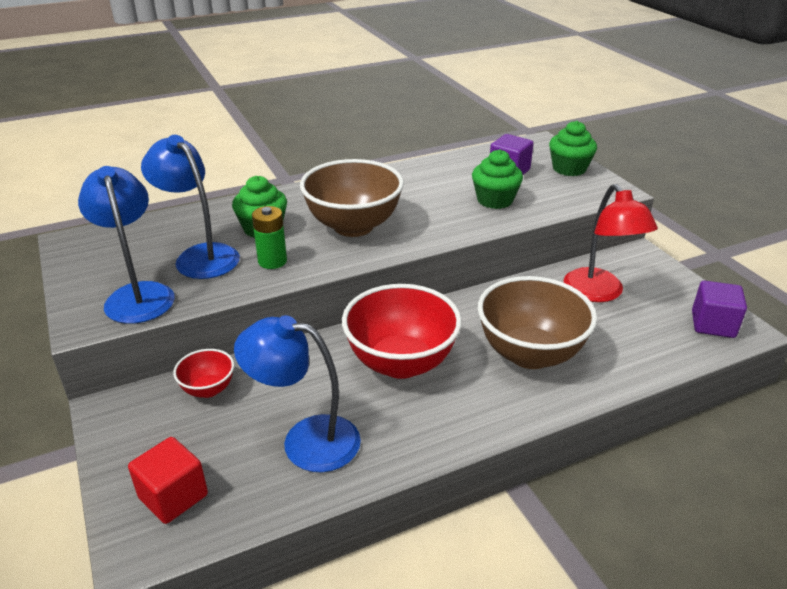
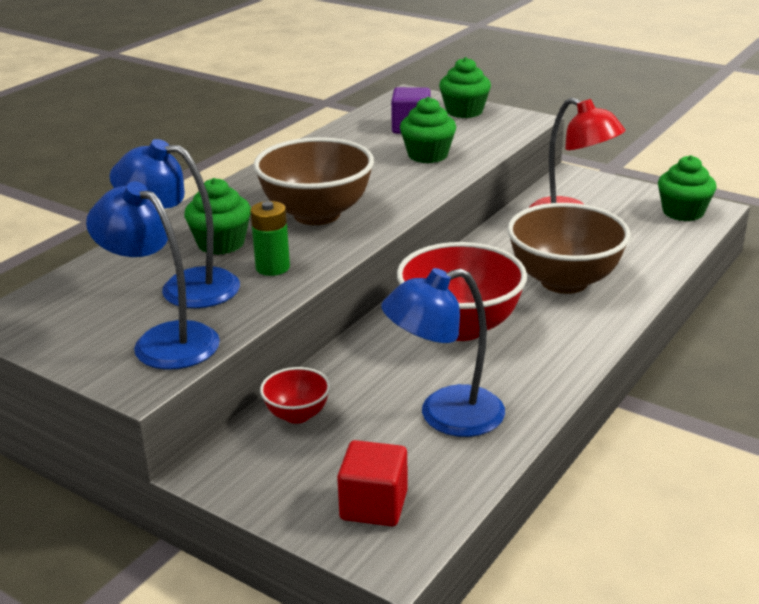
camera: 30 degrees left, 5 degrees down
(713, 324) = (683, 212): purple cube -> green cupcake

